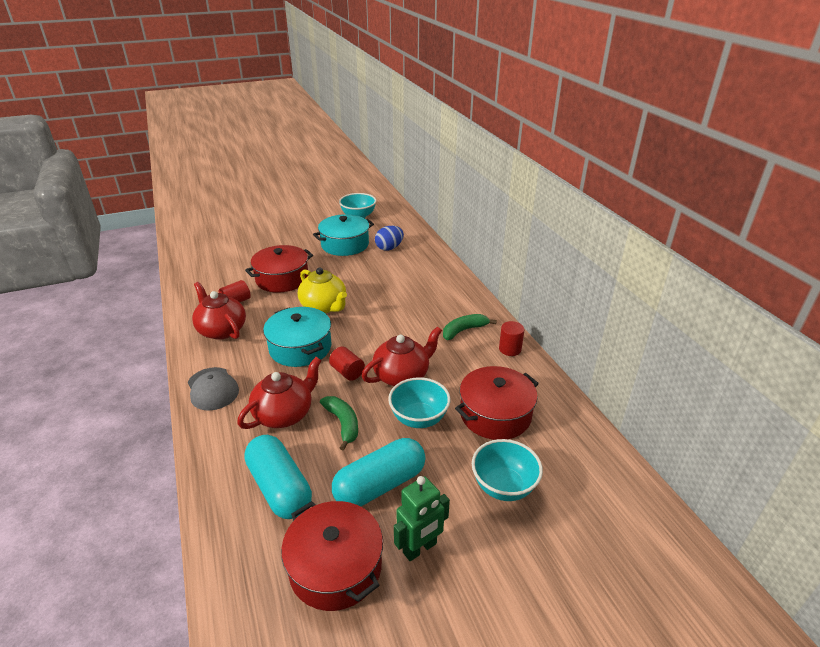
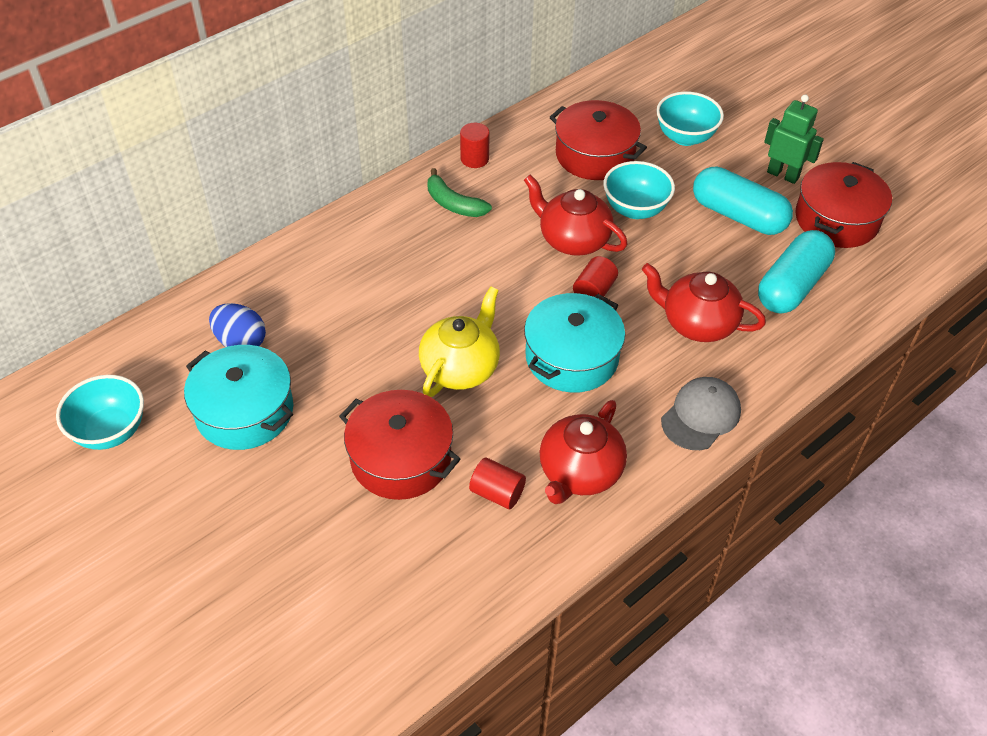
camera: 110 degrees left, 15 degrees up
(343, 424) = (680, 267): green banana -> none

